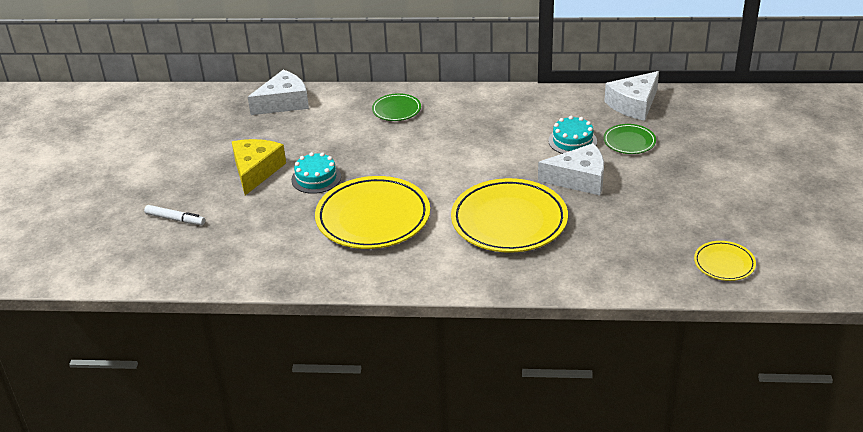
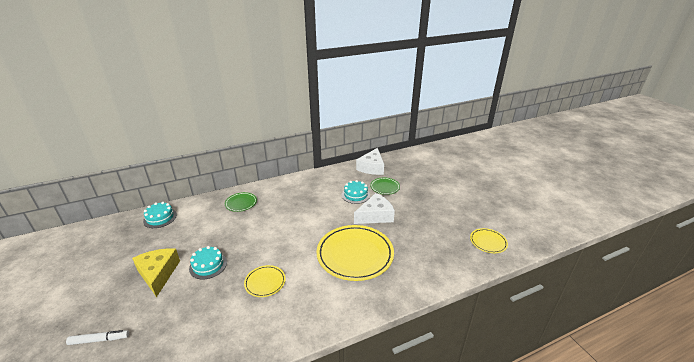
camera: 30 degrees left, 5 degrees down
(283, 102) = (160, 218): white cheese -> turquoise cake
(373, 218) = (265, 282): yellow plate -> yellow plate, size x0.49

